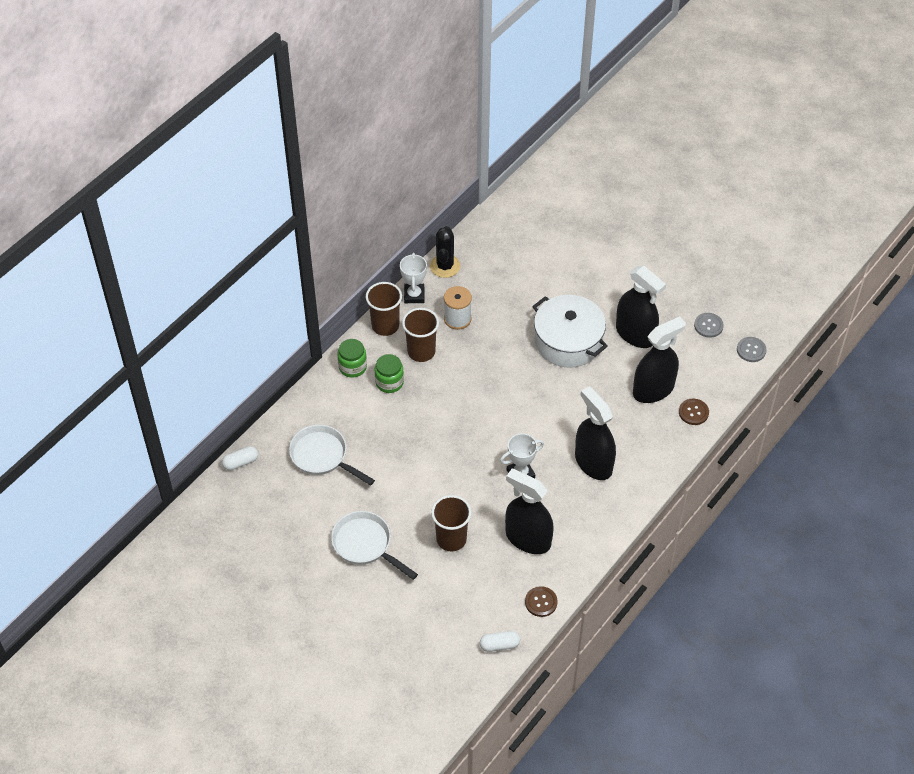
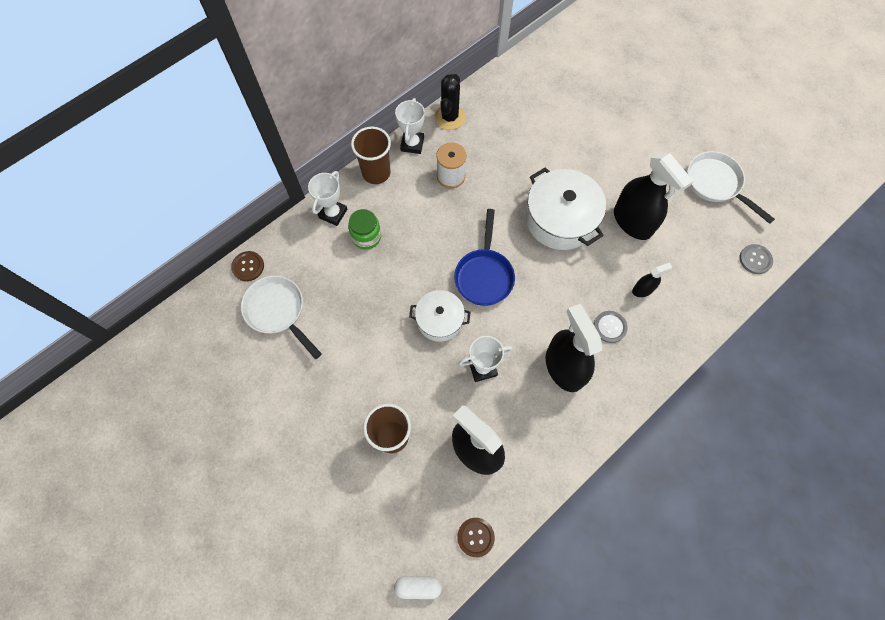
camera: 10 degrees right, 15 degrees up
(240, 462) = (192, 304): white capsule -> none
(352, 367) = (333, 213): green jar -> white trophy
(365, 545) = (298, 427): white pan -> white pan (716, 184)
(421, 352) = (406, 207): brown cup -> none
(473, 441) = (439, 320): none -> white pot
(506, 399) = (484, 275): none -> blue pan
(653, 390) = (642, 290): black spray bottle -> black spray bottle, size x0.47
(693, 412) = (683, 324): brown button -> brown button (248, 266)
(708, 326) = (712, 224): grey button -> grey button (609, 327)

